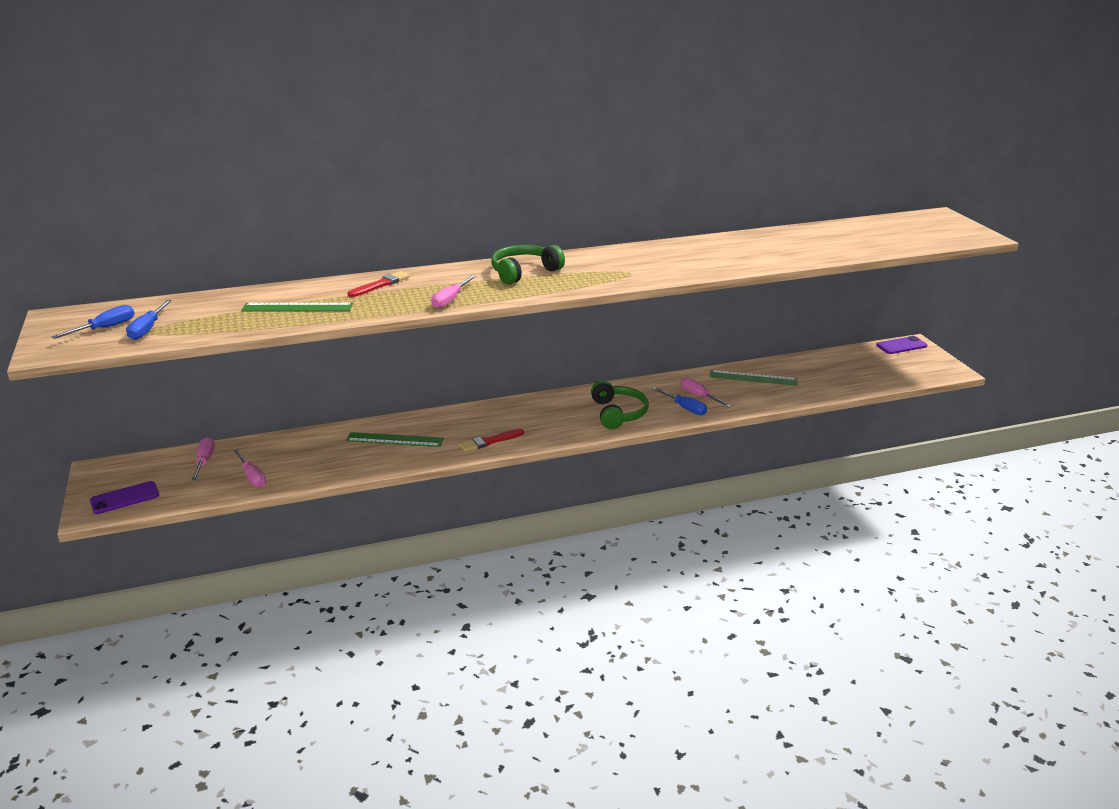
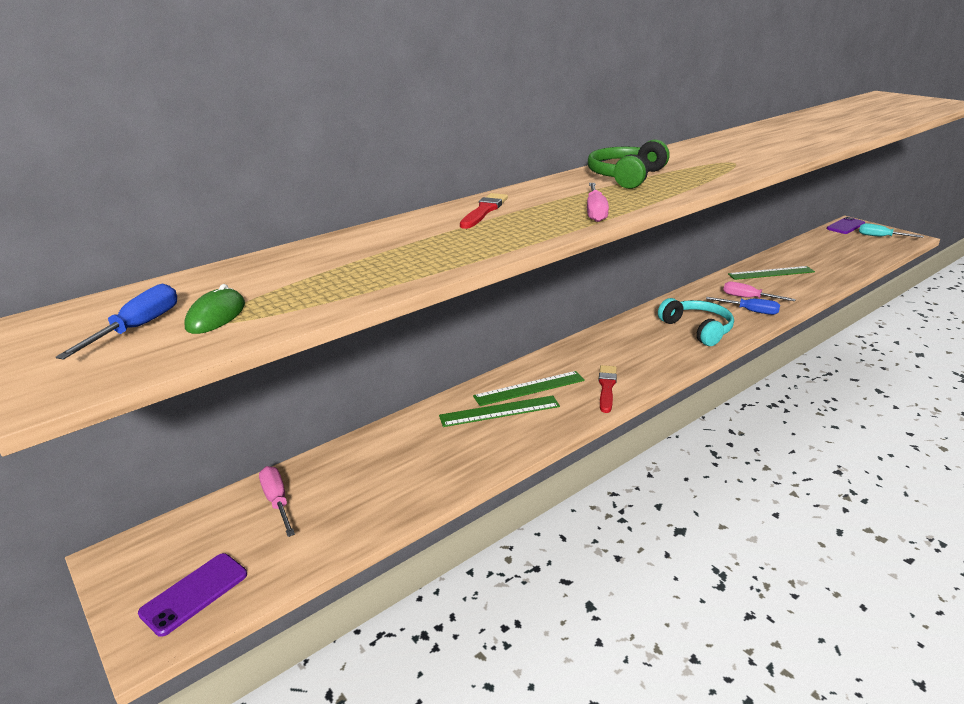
camera: 20 degrees left, 0 degrees up
(147, 329) = (216, 316): blue screwdriver -> green mouse
(252, 477) = (364, 506): pink screwdriver -> none
(297, 307) = (414, 250): green ruler -> green ruler (529, 388)
(490, 441) = (607, 387): red brush -> red brush turned 150 degrees clockwise
(618, 413) = (697, 329): green headphones -> turquoise headphones
(921, 364) = (880, 237): none -> turquoise screwdriver

